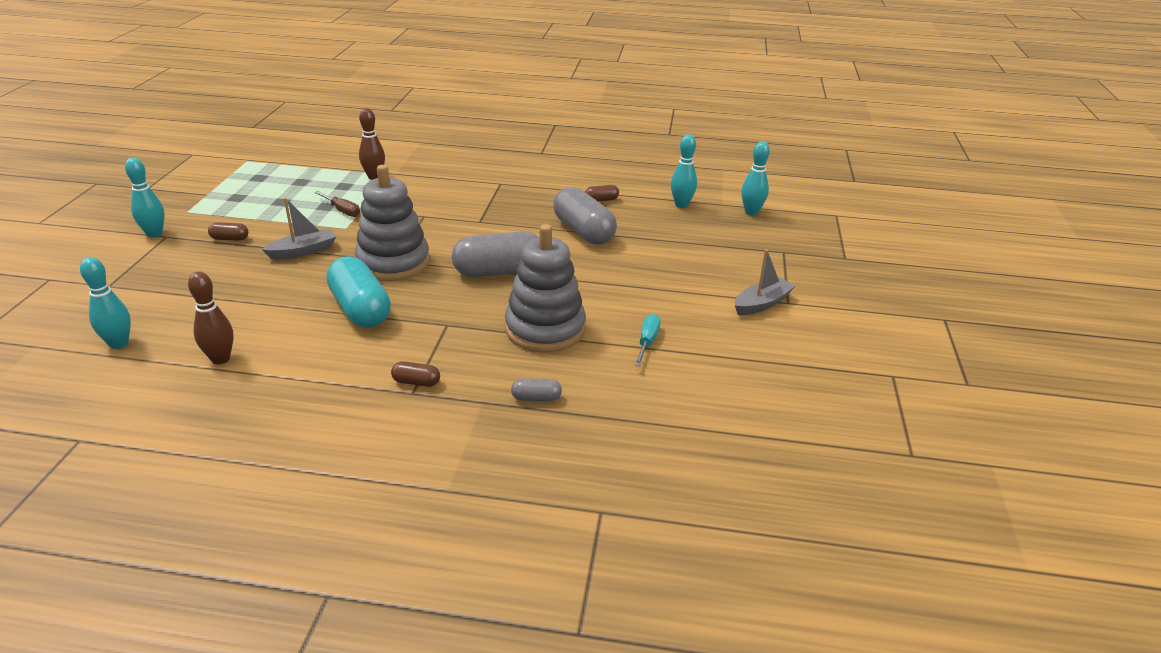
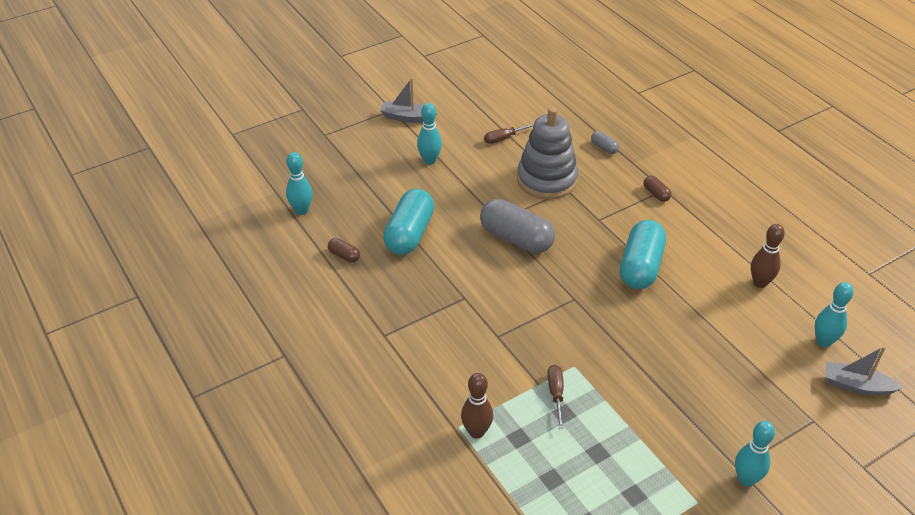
camera: 130 degrees left, 10 degrees up
(230, 239) = (681, 420): brown capsule -> none
(303, 251) = (632, 357): grey boat -> grey boat (856, 385)
(393, 263) = (577, 296): grey stacking toy -> none
(584, 231) = (409, 234): grey capsule -> turquoise capsule
(647, 341) = (504, 138): turquoise screwdriver -> brown screwdriver
(751, 212) = (274, 172): turquoise bowling pin -> turquoise bowling pin (429, 160)

